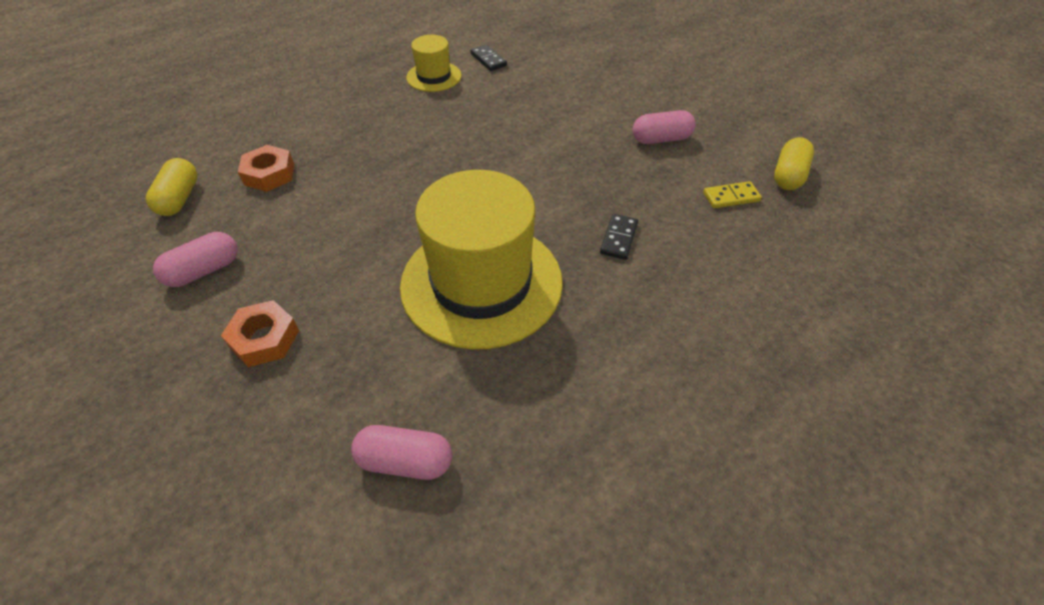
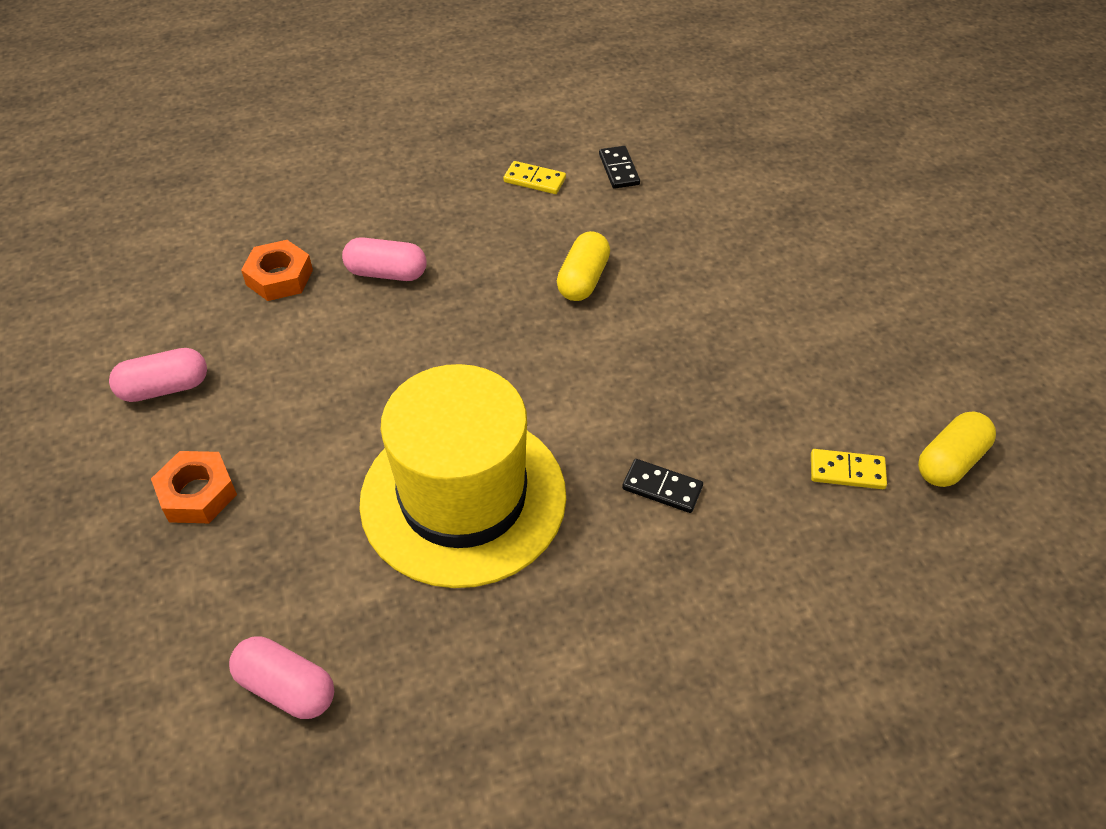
camera: 20 degrees right, 0 degrees up
(179, 198) = (170, 284): yellow capsule -> yellow capsule (583, 279)
(434, 76) = (534, 180): yellow hat -> yellow domino
(619, 238) = (662, 488): black domino -> black domino turned 75 degrees clockwise
(661, 139) = (796, 356): pink capsule -> pink capsule (386, 273)

